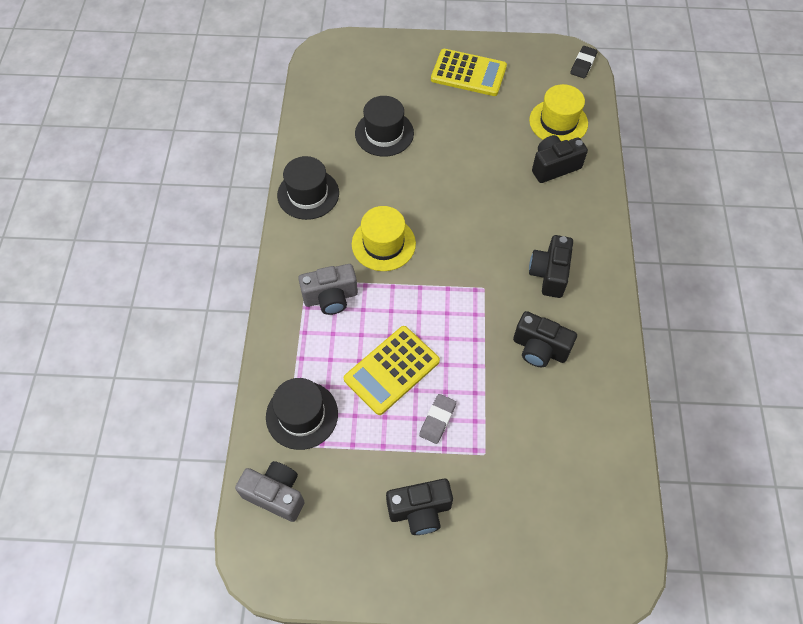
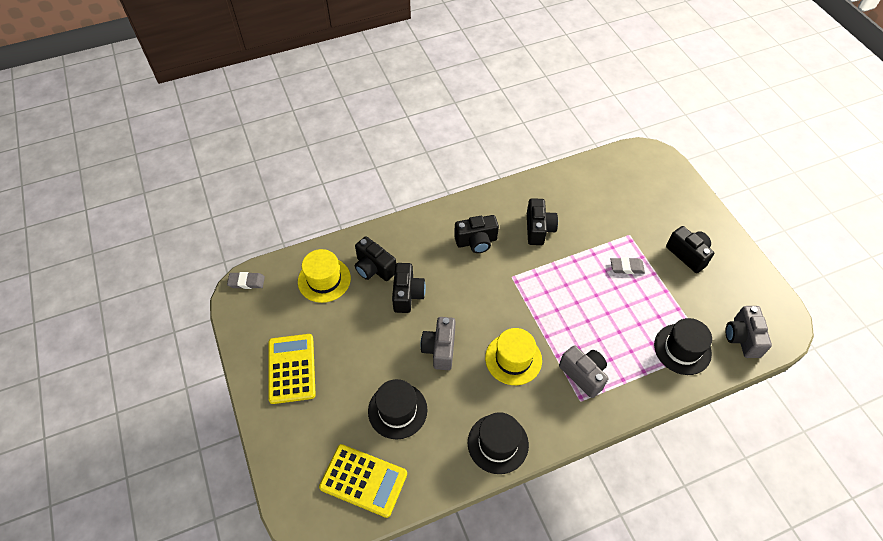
camera: 115 degrees left, 5 degrees down
(392, 370) = (612, 308): yellow calculator -> yellow calculator (363, 480)
(428, 187) = (440, 349): none -> grey camera
(506, 183) = (407, 294): none -> black camera
(583, 64) = (246, 282): black eraser -> grey eraser

